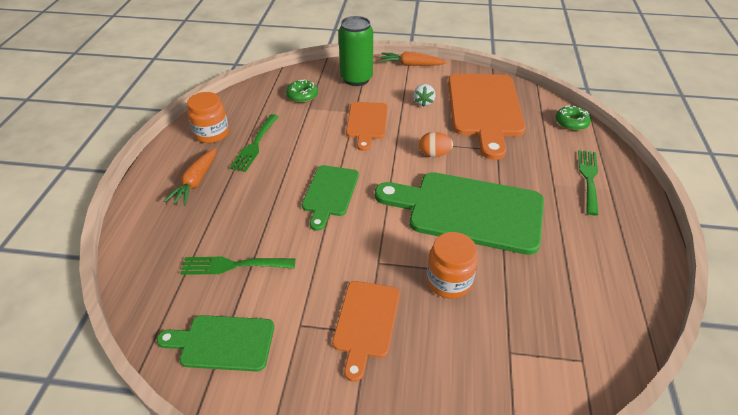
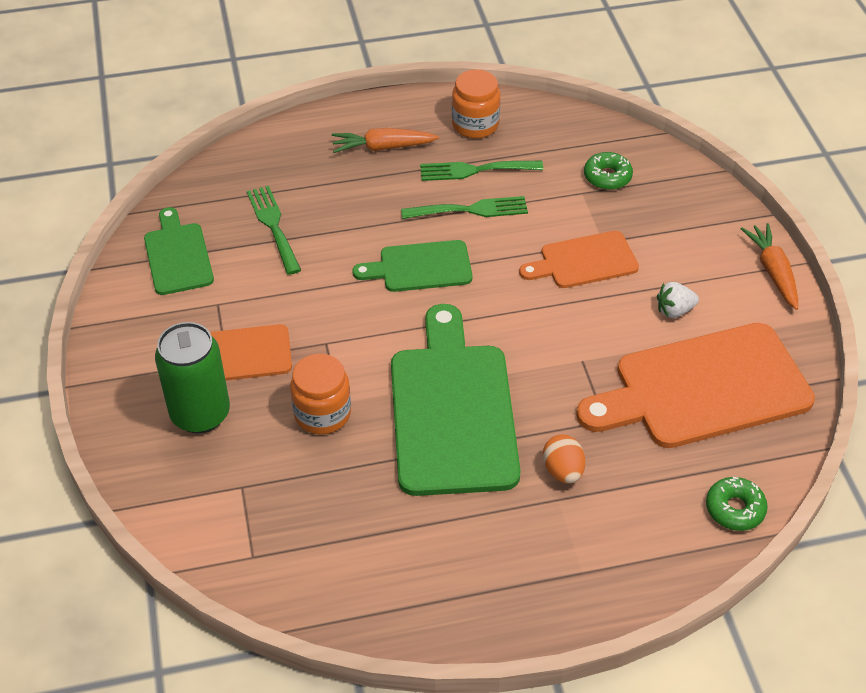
camera: 70 degrees right, 5 degrees up
(356, 79) = (688, 219): green can -> green can (200, 414)
(434, 154) = (553, 350): orange egg -> orange egg (563, 471)
(588, 178) = (594, 543): green fork -> green fork (470, 210)

